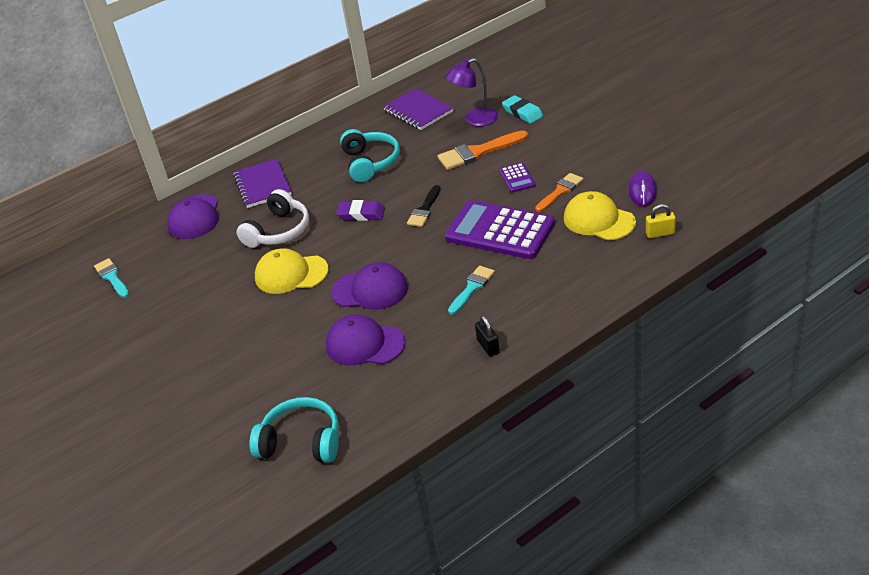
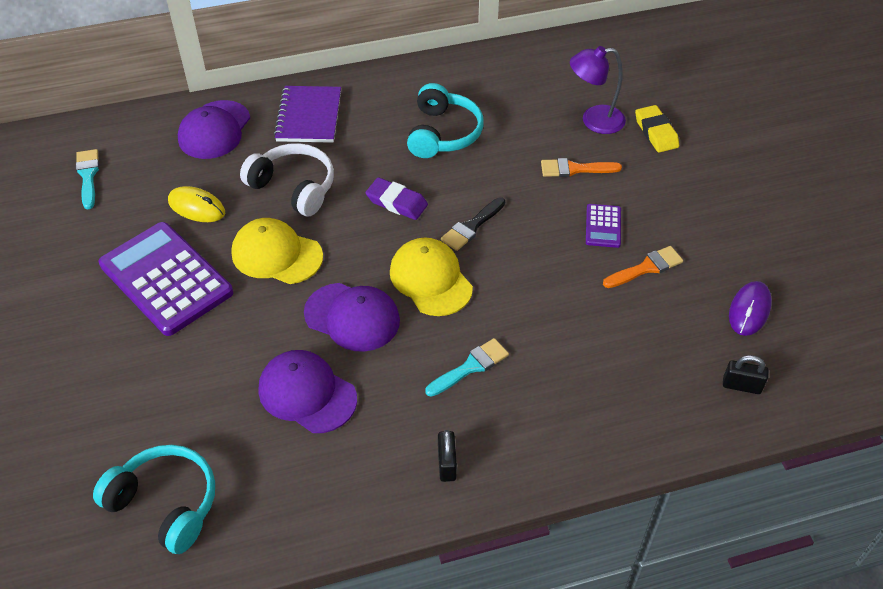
camera: 15 degrees right, 10 degrees up
(211, 267) = (196, 207): none -> yellow mouse
(278, 231) = (294, 187): white headphones -> white headphones turned 105 degrees counterclockwise
(418, 111) = (533, 82): purple notebook -> none
(478, 152) = (575, 169): orange brush -> orange brush, size x0.65
(500, 231) = (545, 296): purple calculator -> purple calculator (166, 279)
(522, 113) = (656, 132): turquoise eraser -> yellow eraser
(598, 220) = (673, 332): yellow cap -> yellow cap (430, 279)
(660, 233) = (741, 386): yellow padlock -> black padlock

